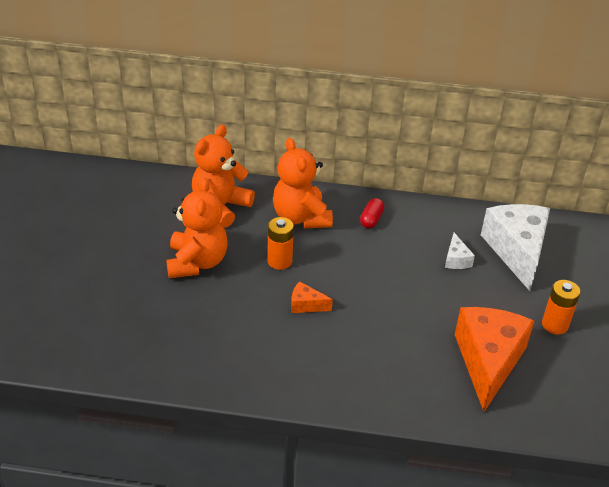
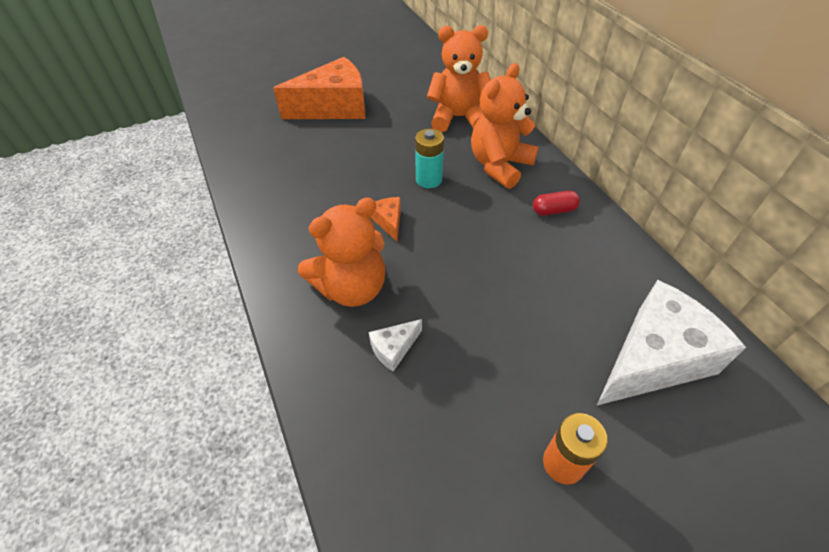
camera: 60 degrees right, 10 degrees up
(197, 262) = (380, 137): orange teddy bear -> orange teddy bear (352, 288)
(279, 261) = (429, 180): orange battery -> turquoise battery
(456, 259) = (571, 305): white cheese -> white cheese (394, 349)
(488, 361) = (433, 411): orange cheese -> orange cheese (334, 107)

